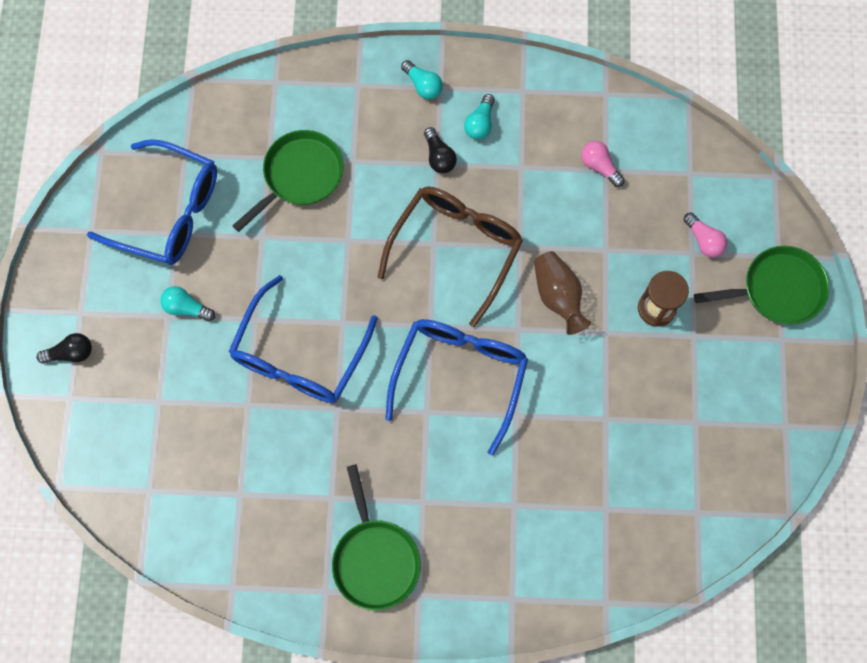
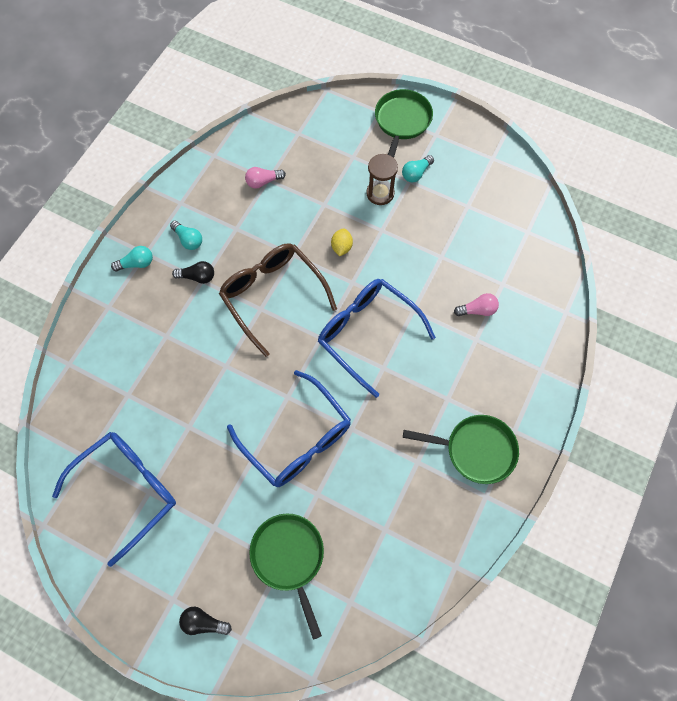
camera: 65 degrees left, 5 degrees down
(71, 353) = (203, 622): black light bulb -> black light bulb turned 90 degrees counterclockwise
(186, 308) = (215, 509): turquoise light bulb -> turquoise light bulb (416, 173)
(300, 176) = (155, 378): green pan -> green pan (289, 557)
(558, 296) = (341, 247): brown vase -> yellow lemon
(703, 240) = (348, 146): pink light bulb -> pink light bulb (477, 310)

